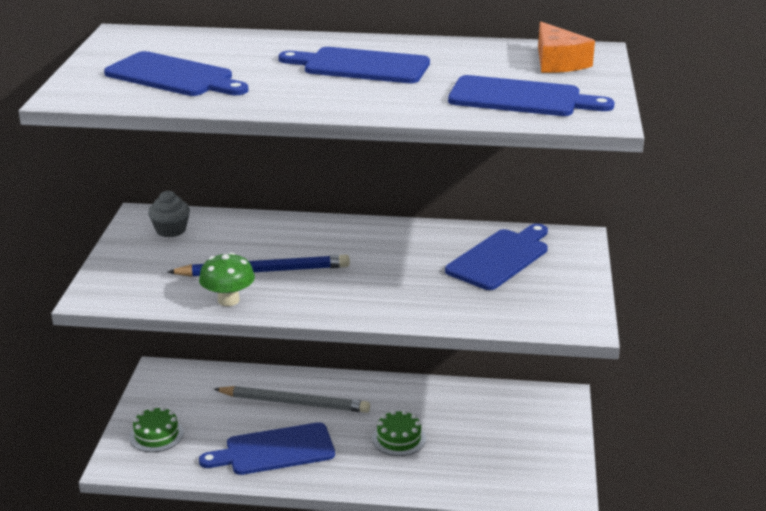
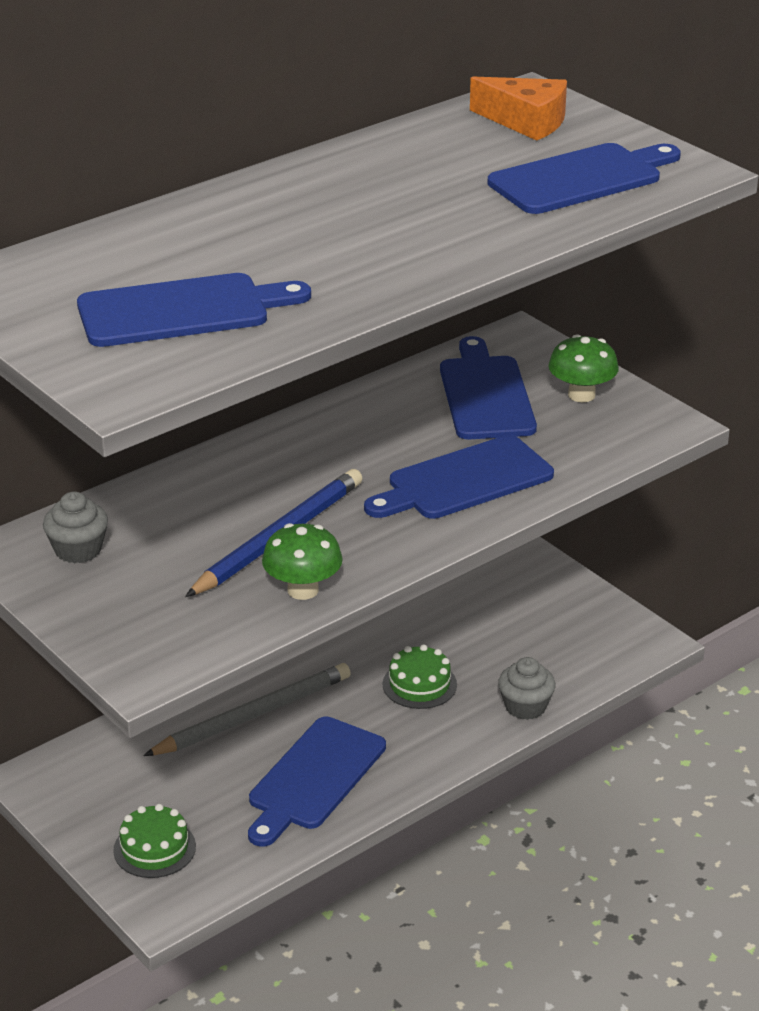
camera: 45 degrees left, 5 degrees up
(361, 66) = (352, 208): blue cutting board -> blue cutting board (464, 481)
(437, 485) = (525, 706): none -> grey cupcake
(557, 284) = (581, 395): none -> green mushroom

